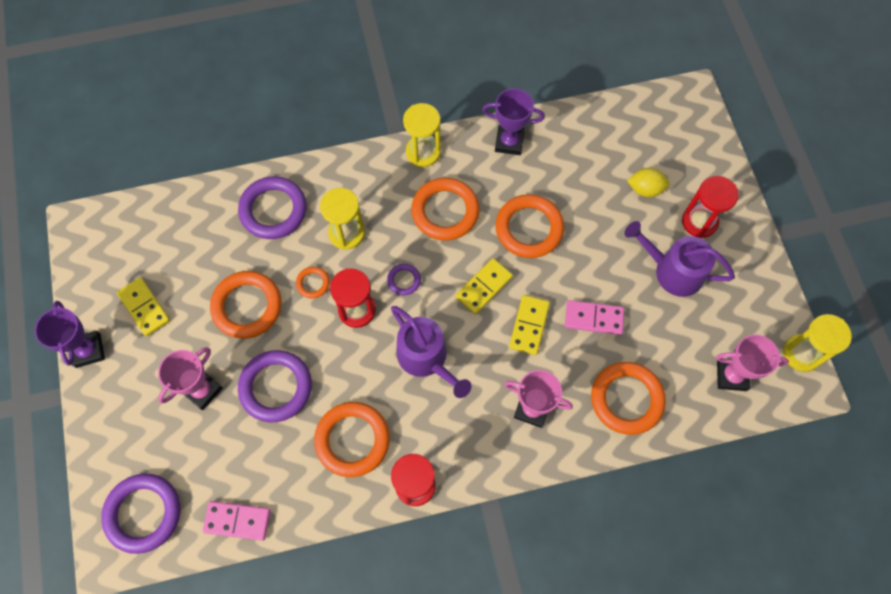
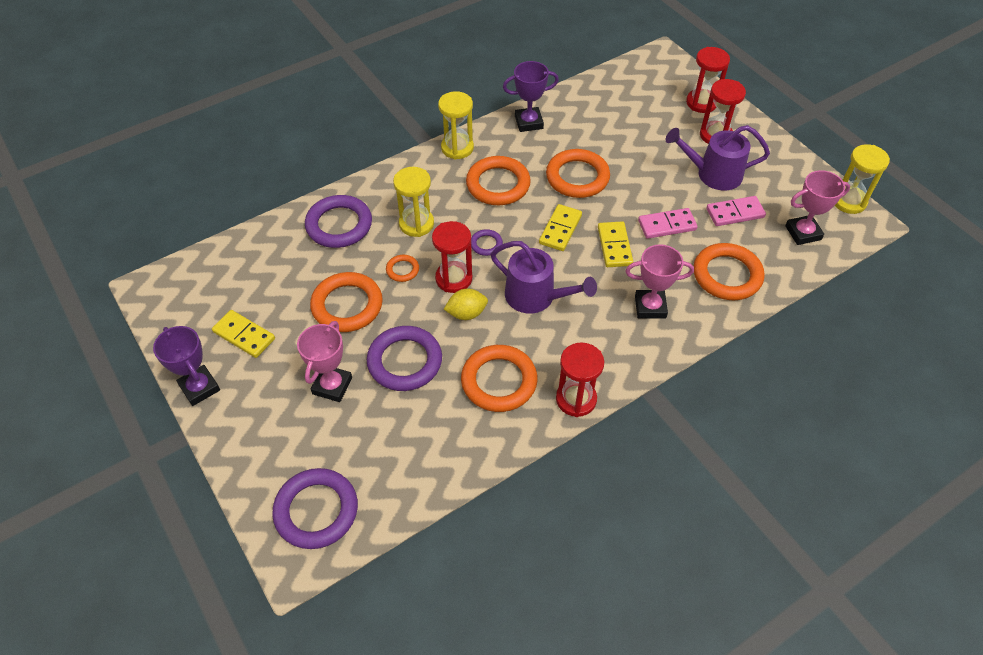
camera: 20 degrees left, 15 degrees down
(237, 521) = (417, 485): pink domino -> pink domino (735, 213)
(645, 189) = (659, 125): yellow lemon -> yellow lemon (466, 313)
(705, 174) = (701, 103): none -> red hourglass

